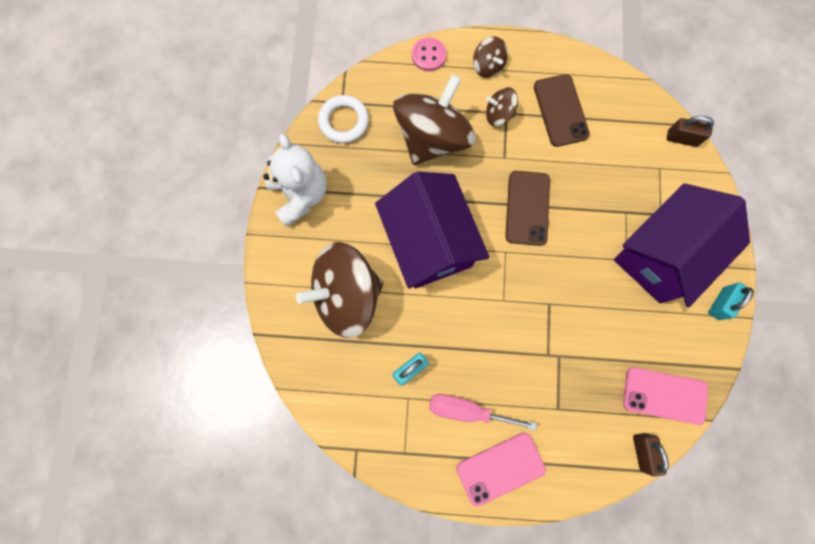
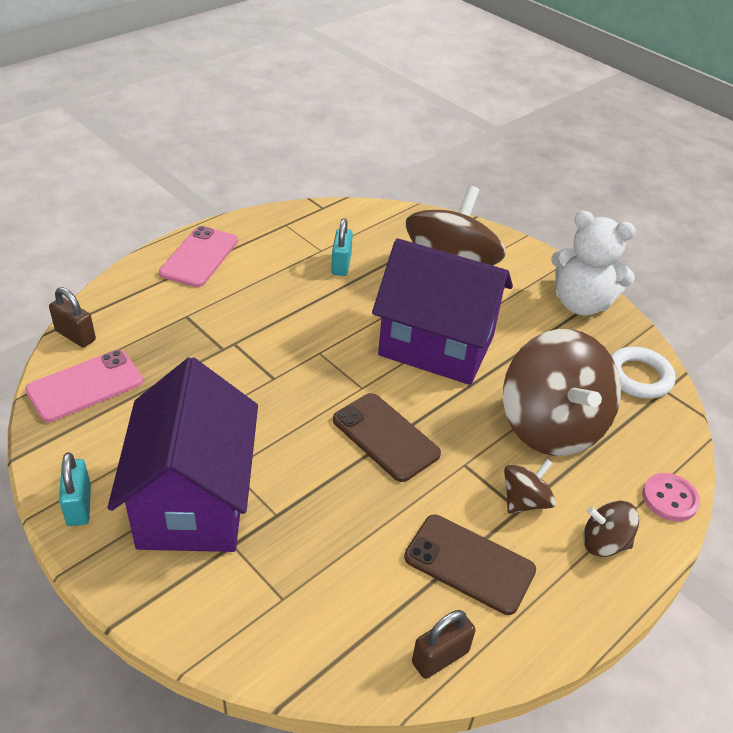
camera: 130 degrees right, 35 degrees down
(467, 410) = (265, 270): pink screwdriver -> none
(682, 138) = (288, 664): brown padlock -> brown padlock (440, 657)

